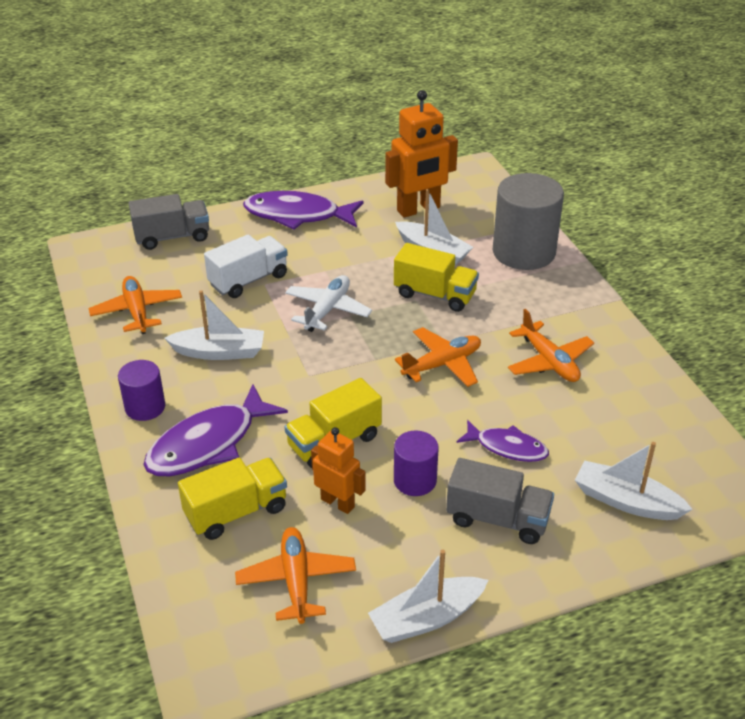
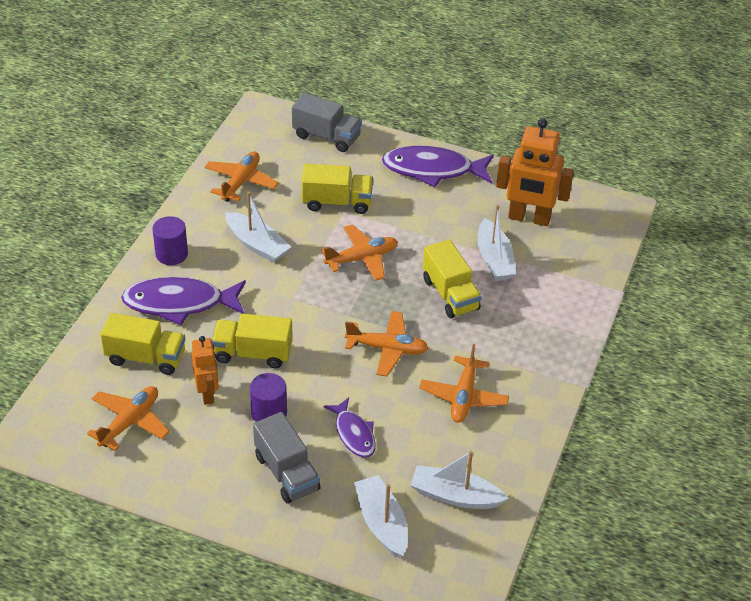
camera: 40 degrees right, 5 degrees up
(248, 280) = (337, 202): white truck -> yellow truck
(297, 215) = (433, 170): purple fish -> purple fish turned 45 degrees counterclockwise
(327, 310) = (361, 258): white plane -> orange plane
(426, 618) = (171, 497): white boat -> white boat (455, 496)
(524, 252) = (563, 303): grey cylinder -> none

